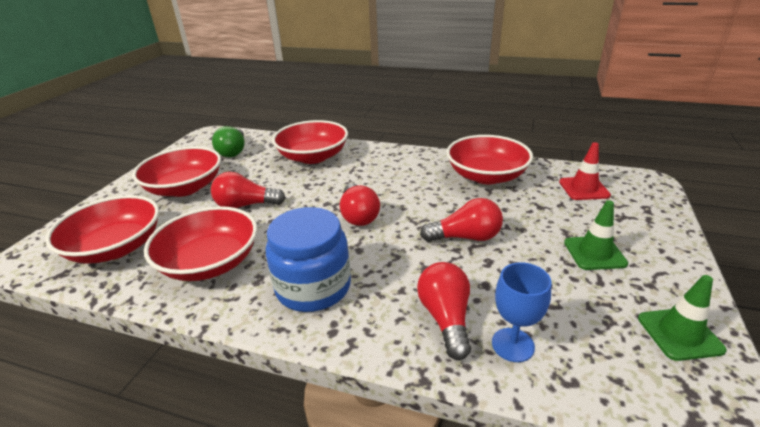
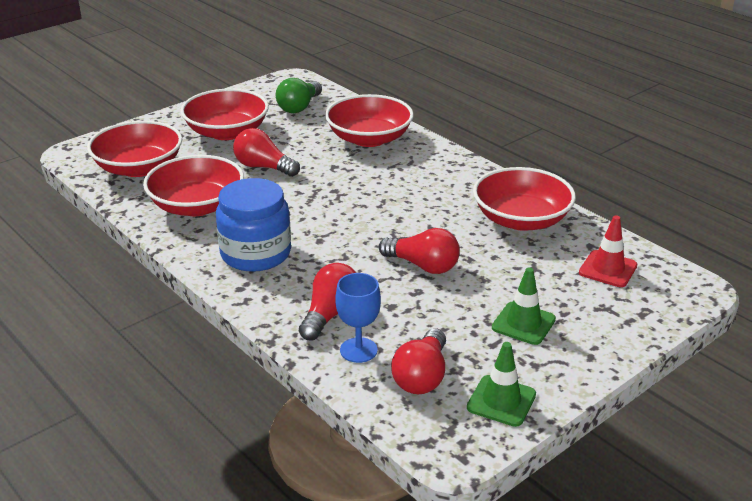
camera: 30 degrees right, 0 degrees up
(358, 215) = (350, 211): red light bulb -> red light bulb (422, 376)

